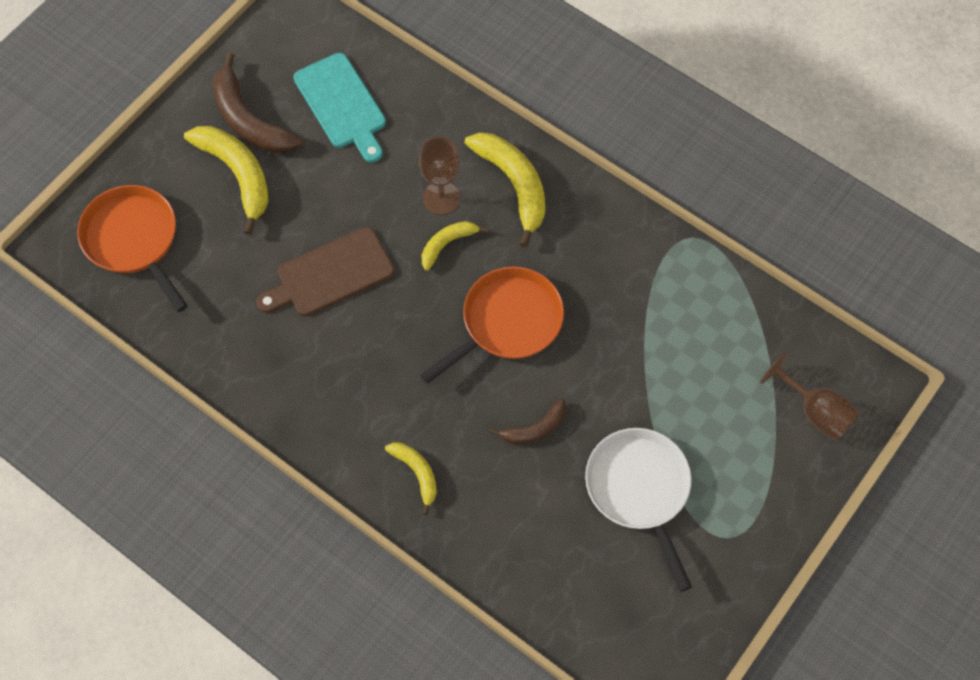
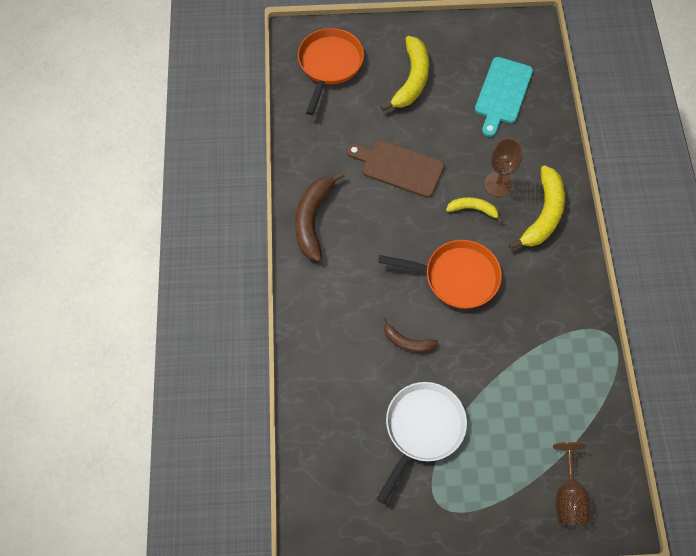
camera: 50 degrees right, 0 degrees up
(249, 120) = (448, 59): brown banana -> brown banana (313, 219)
(417, 473) = (325, 301): yellow banana -> none

